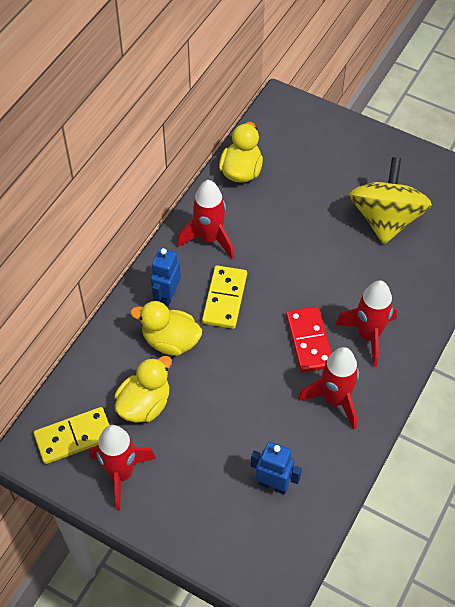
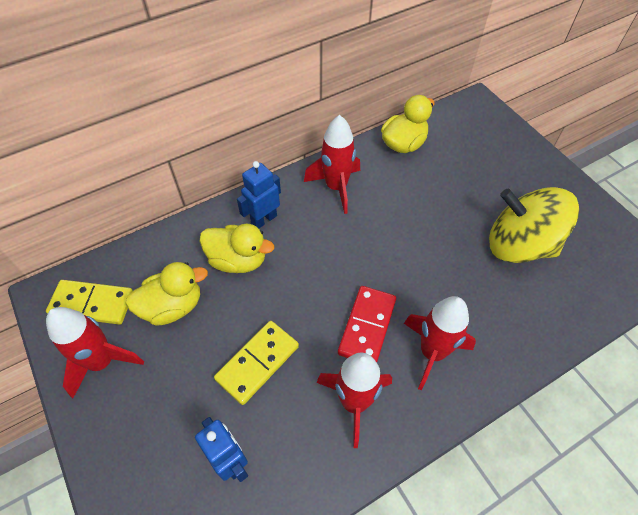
camera: 30 degrees right, 0 degrees up
(170, 341) = (238, 260): yellow duck -> yellow duck turned 150 degrees clockwise
(225, 299) = (313, 246): yellow domino -> yellow domino (258, 363)
(386, 219) = (519, 245): yellow spinning top -> yellow spinning top turned 105 degrees counterclockwise

